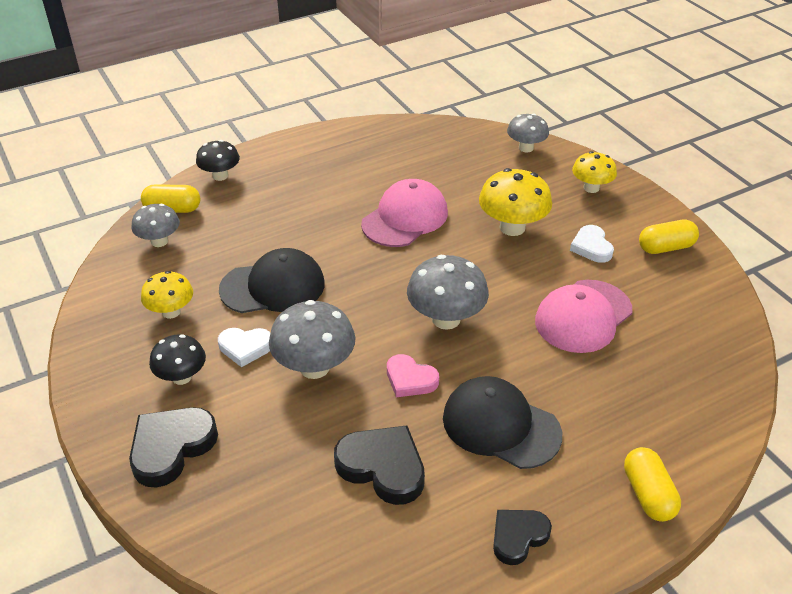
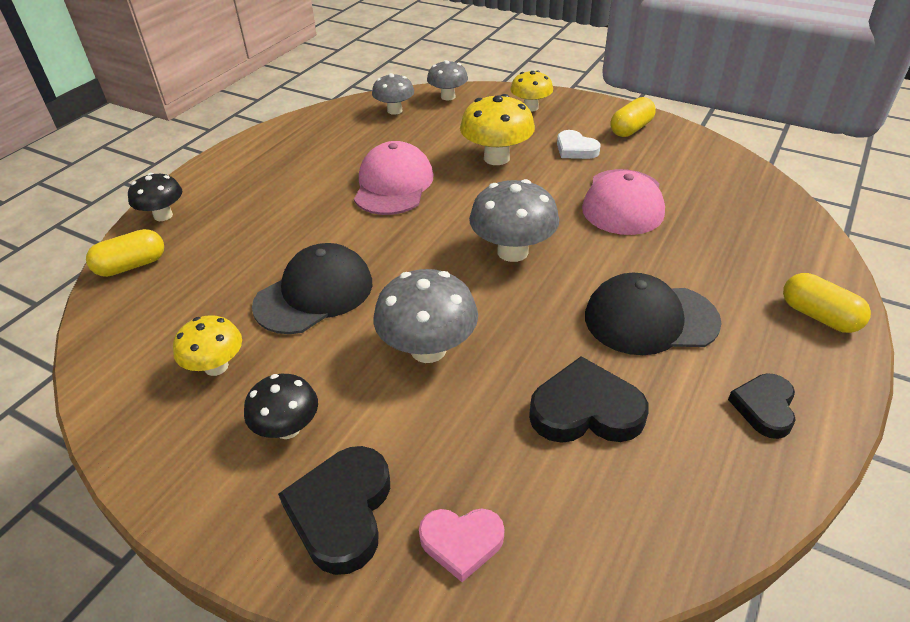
camera: 30 degrees left, 0 degrees up
(159, 241) = (141, 302): grey mushroom -> grey mushroom (394, 110)
(245, 348) = (336, 364): white heart -> none
(410, 379) = (532, 317): pink heart -> pink heart (461, 542)

